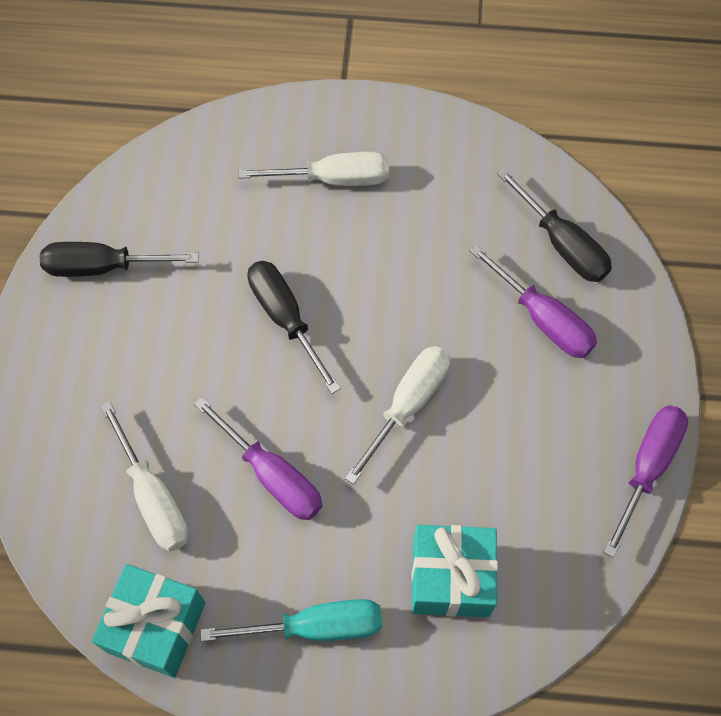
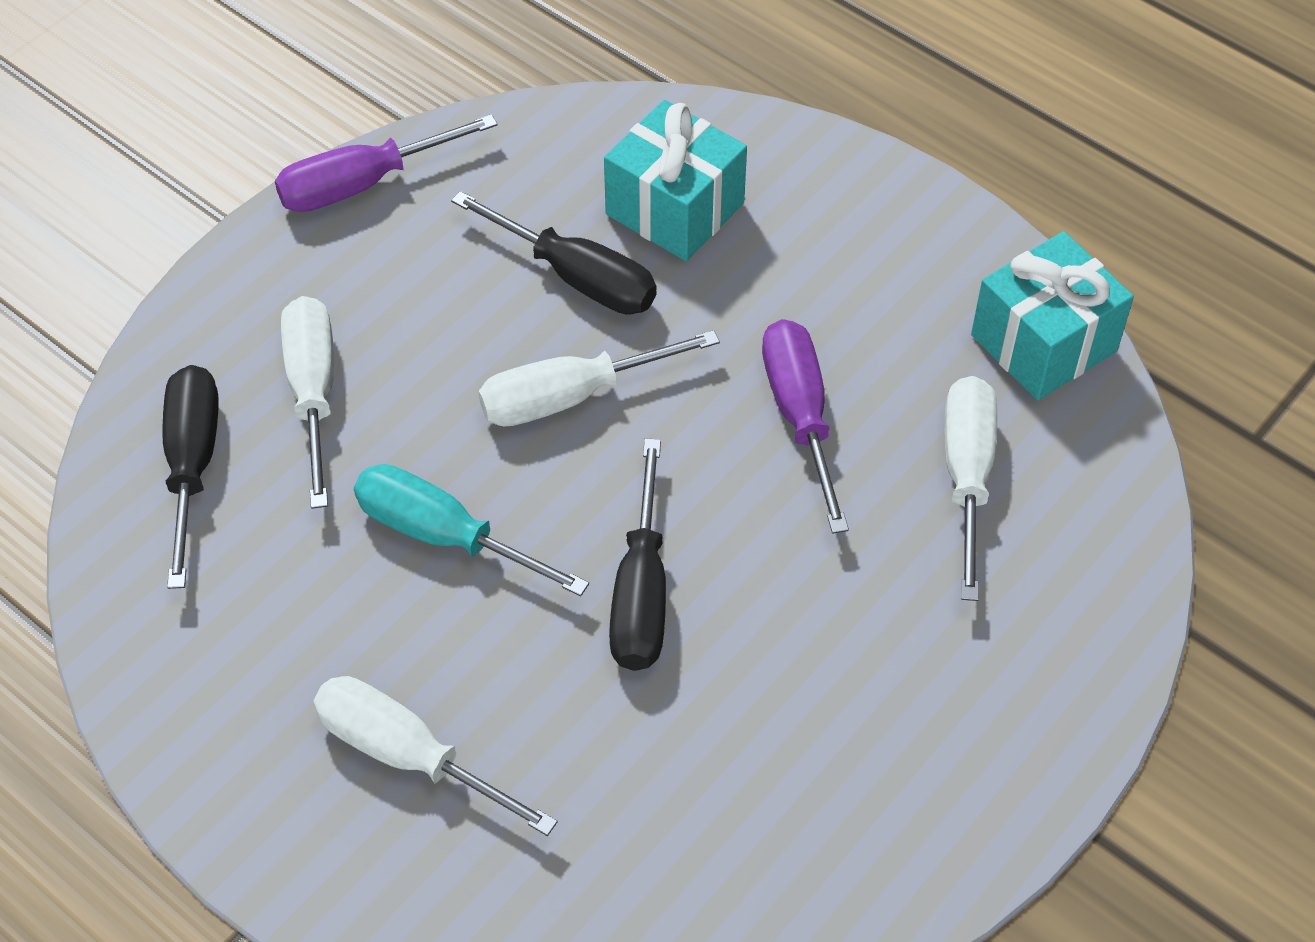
camera: 145 degrees left, 10 degrees down
(104, 267) = (854, 832): black screwdriver -> black screwdriver (576, 277)
(315, 627) = (860, 248): turquoise screwdriver -> turquoise screwdriver (445, 536)
(542, 319) = (313, 393): purple screwdriver -> white screwdriver

